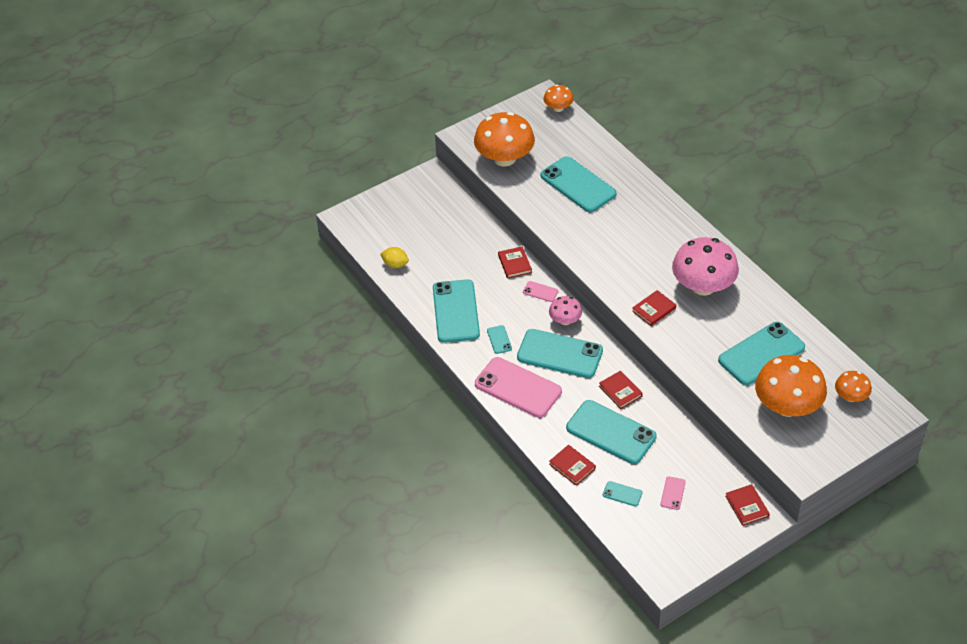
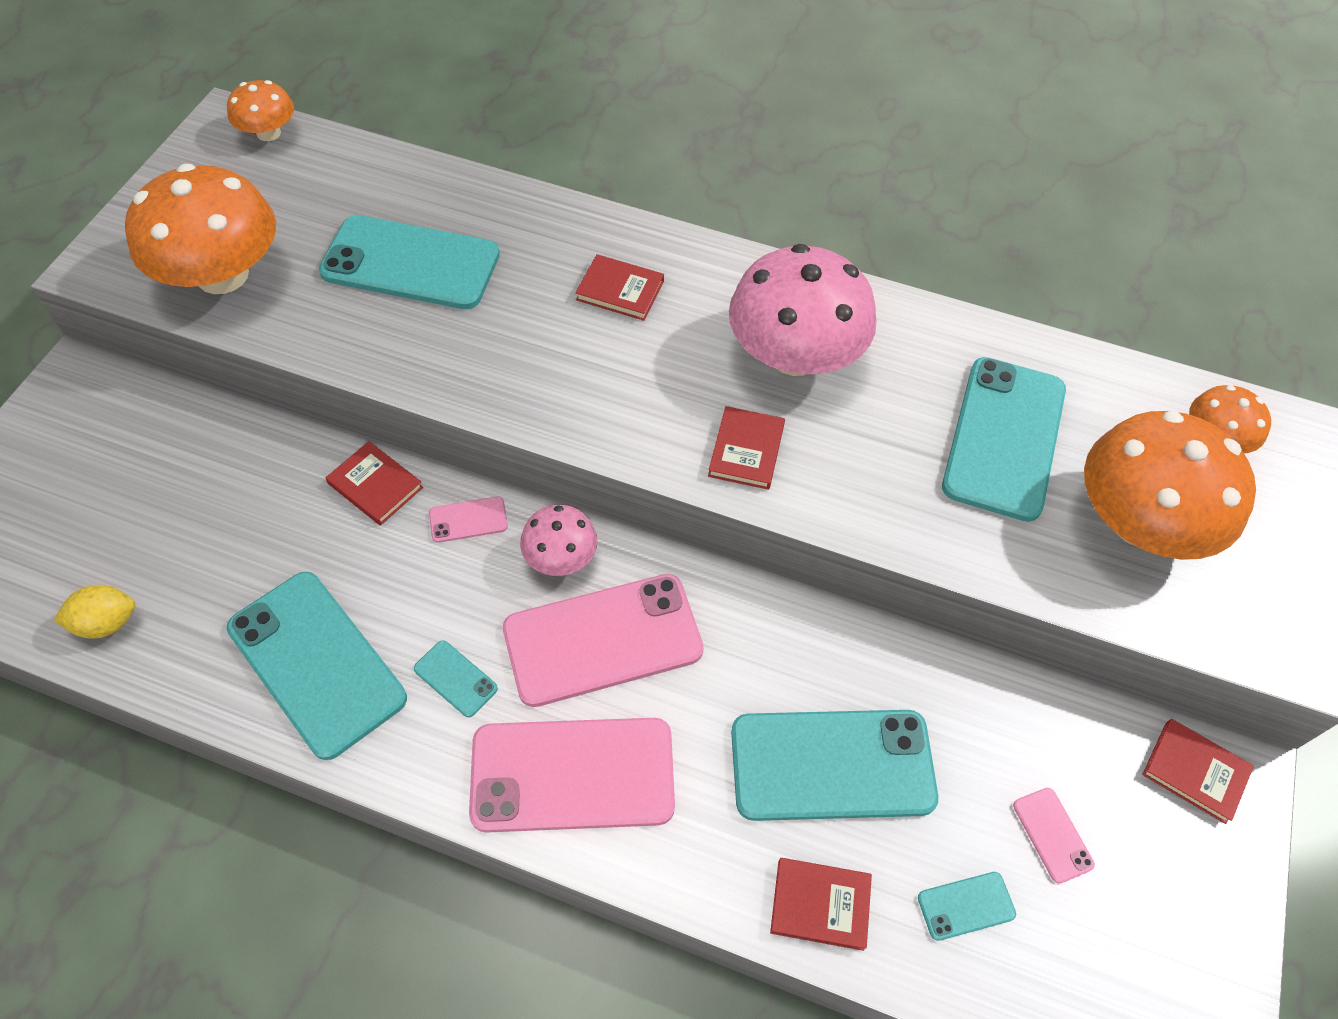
camera: 40 degrees left, 10 degrees up
(560, 354) = (603, 640): turquoise phone -> pink phone
(620, 391) = (778, 655): red book -> red book (620, 290)

